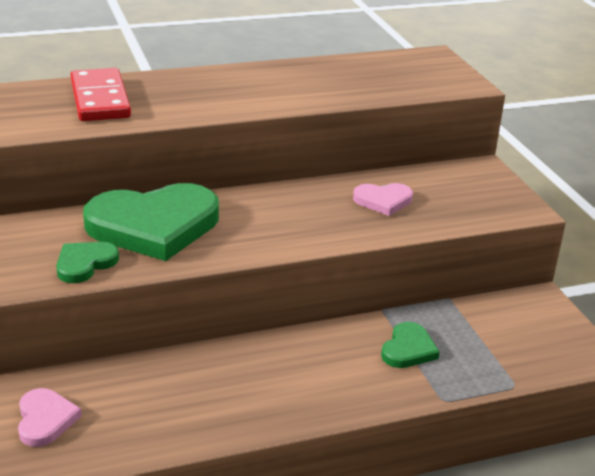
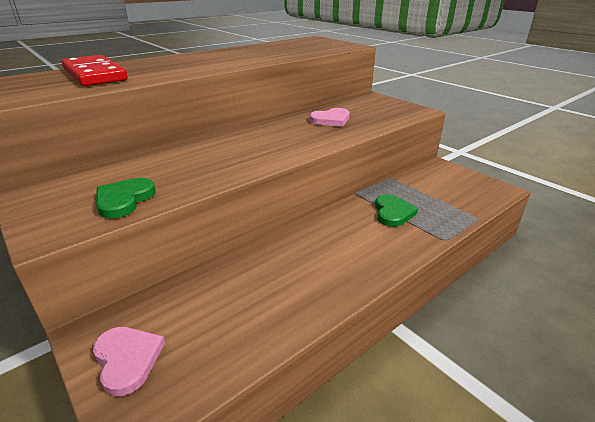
camera: 20 degrees left, 0 degrees up
(154, 226) = (174, 162): green heart -> none

